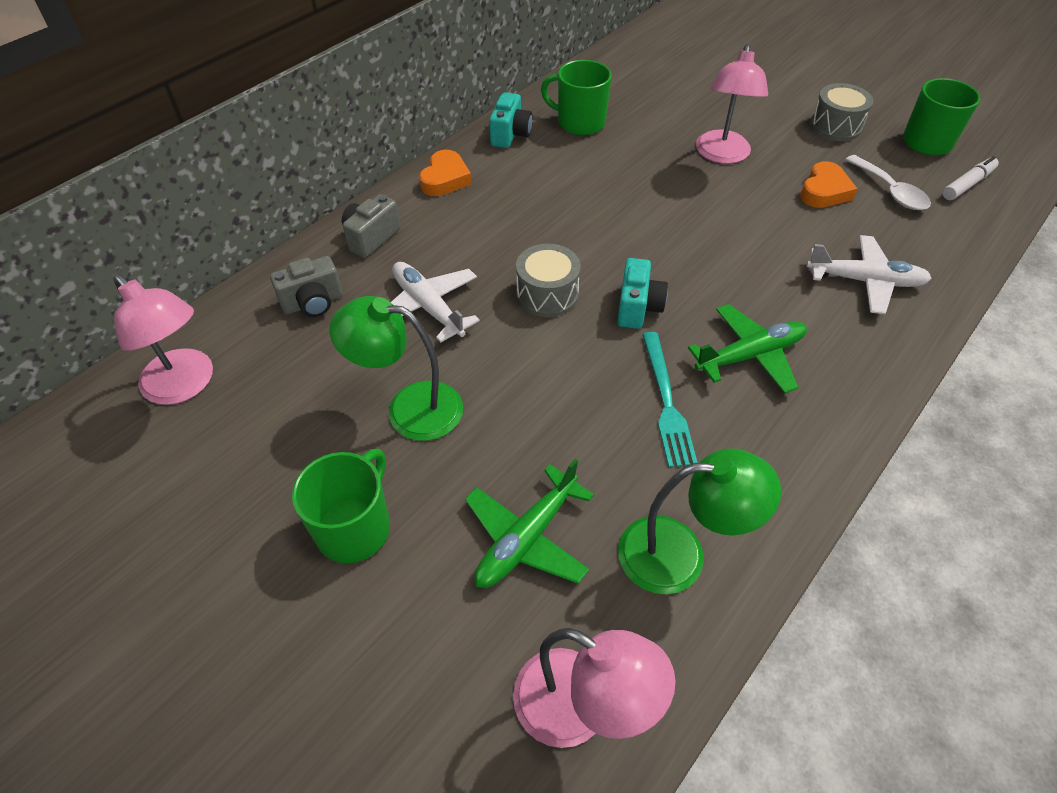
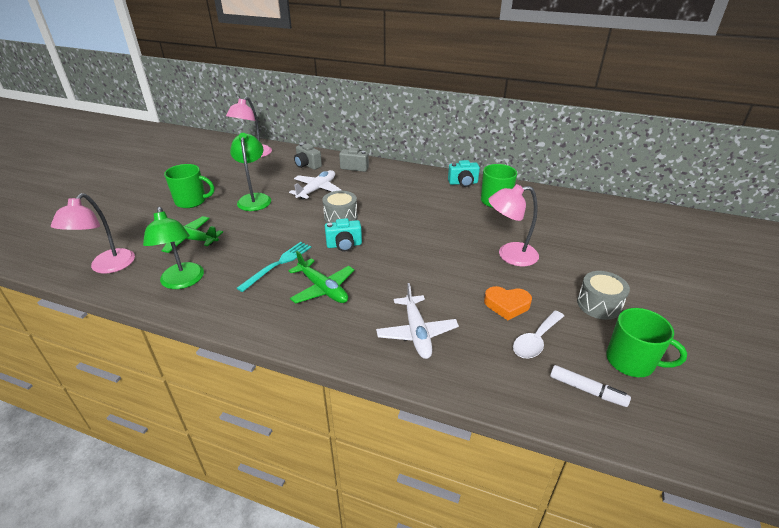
camera: 70 degrees right, 15 degrees down
(445, 179) = (411, 174): orange heart -> none
(666, 402) = (278, 264): turquoise fork -> turquoise fork turned 150 degrees clockwise

